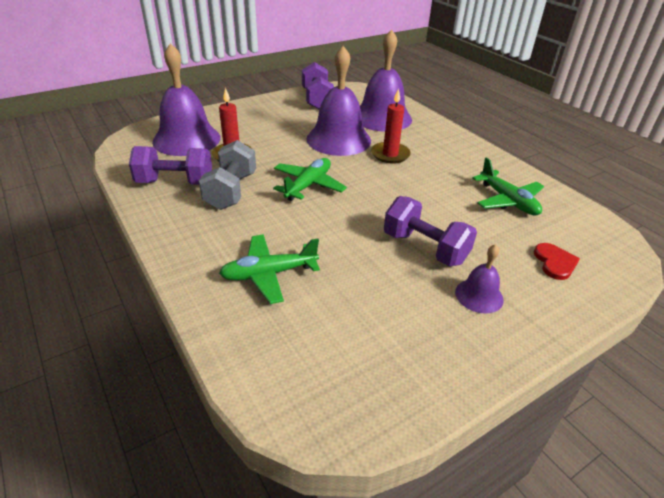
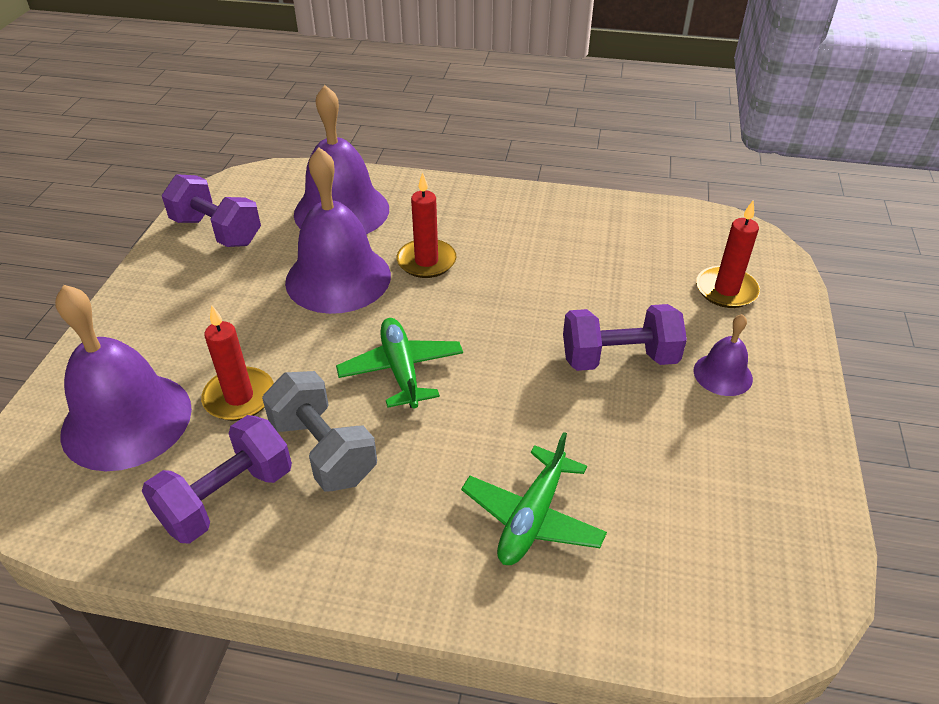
camera: 45 degrees left, 5 degrees up
(508, 201) = (609, 245): green plane -> none
(555, 262) = (726, 290): red heart -> red candle

